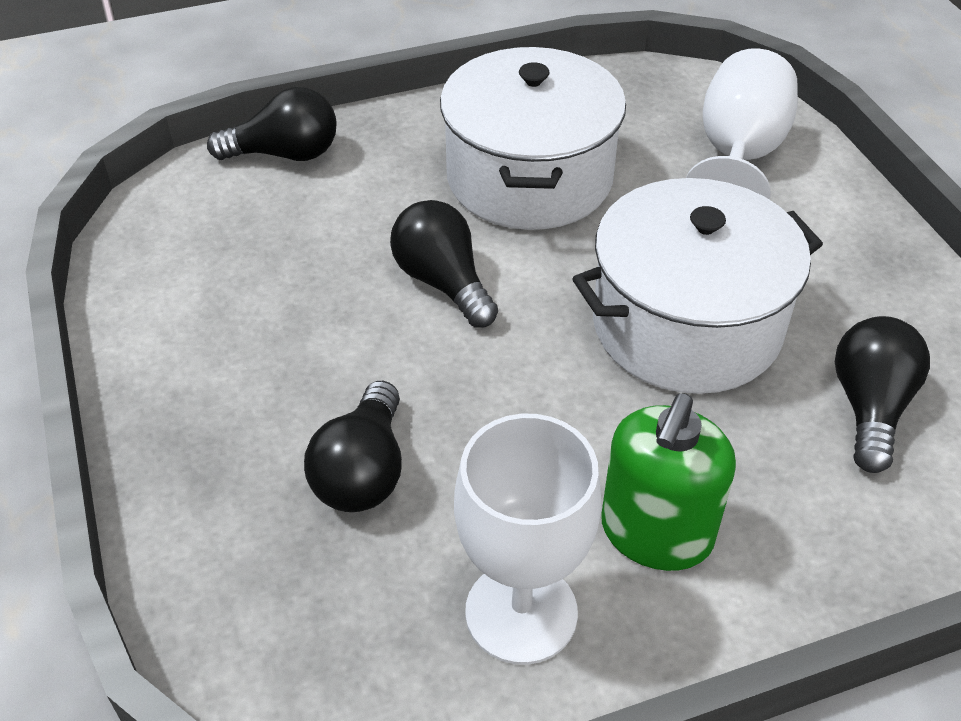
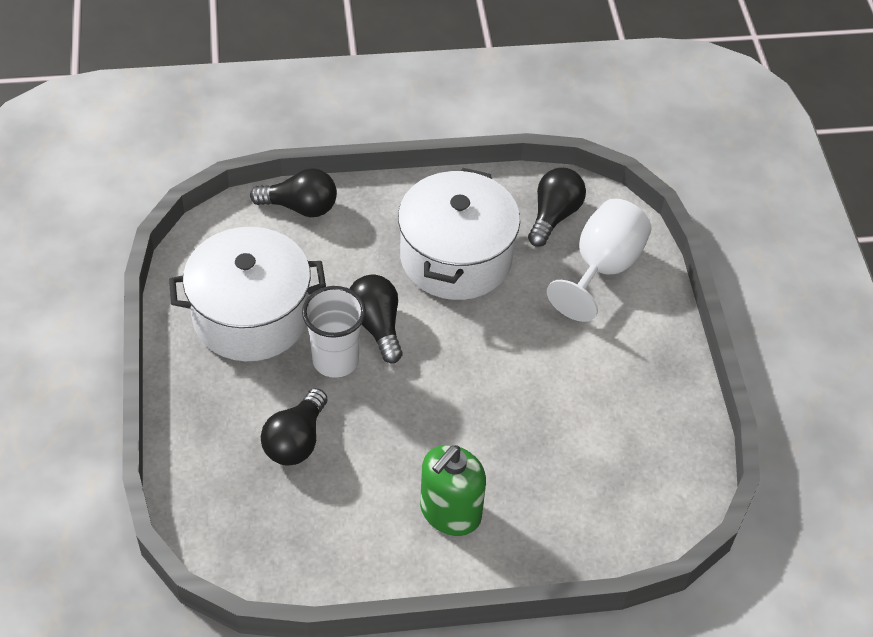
camera: 10 degrees right, 5 degrees up
(394, 340) = (335, 360): none -> white cup
(521, 612) = (360, 540): white goblet -> none
(686, 325) = (518, 386): white pot -> white pot (251, 316)
(869, 407) = (607, 463): black light bulb -> black light bulb (554, 216)

